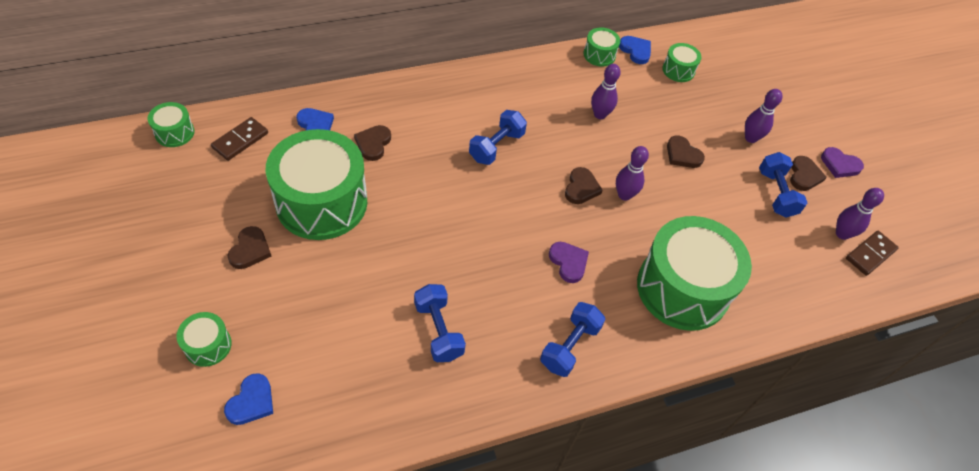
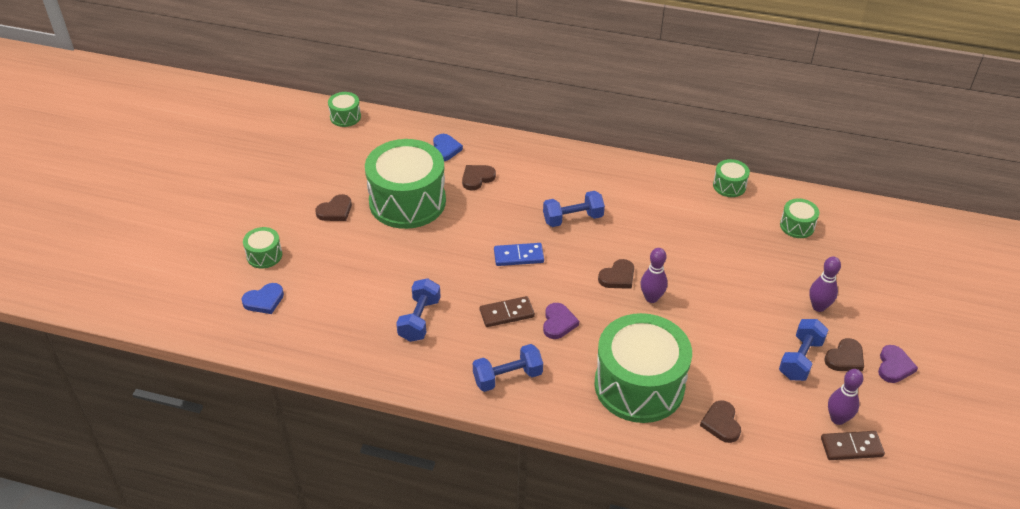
camera: 40 degrees right, 10 degrees down
(240, 140) = (384, 139): brown domino -> brown domino (507, 313)
(479, 210) = (518, 256): none -> blue domino
(600, 114) = (686, 231): purple bowling pin -> none
(635, 51) = (768, 195): blue heart -> none
(682, 155) = (735, 291): brown heart -> brown heart (721, 423)
(840, 165) = (894, 366): purple heart -> purple heart turned 135 degrees counterclockwise

